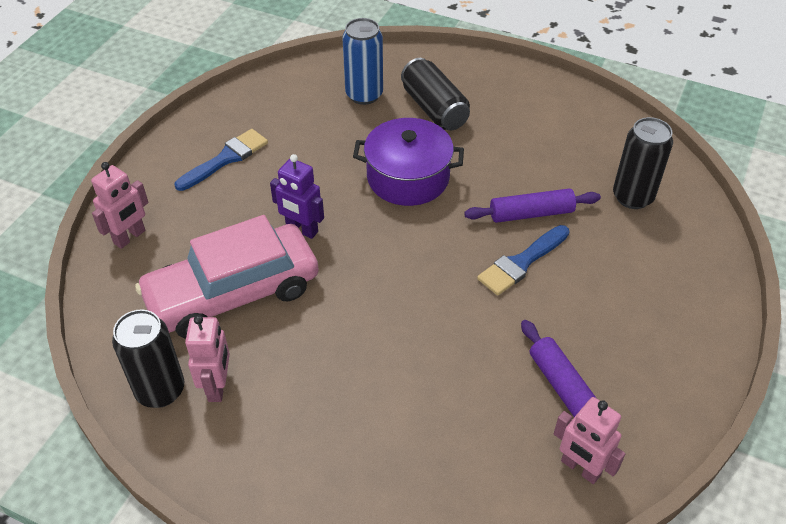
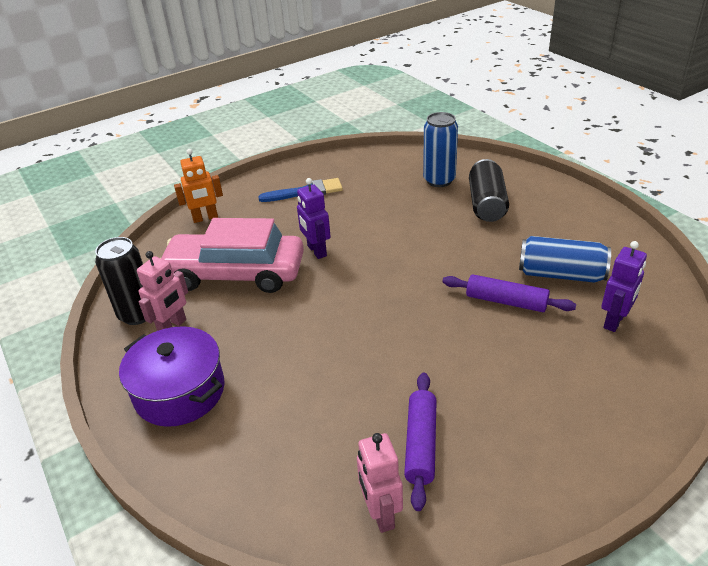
camera: 35 degrees right, 10 degrees down
(130, 237) = (205, 218): pink robot -> orange robot
(408, 177) = (425, 243): purple pot -> purple pot (180, 392)
(521, 262) = (466, 334): blue brush -> none
(557, 165) = (560, 274): none -> blue can
(632, 197) = (614, 321): black can -> purple robot

